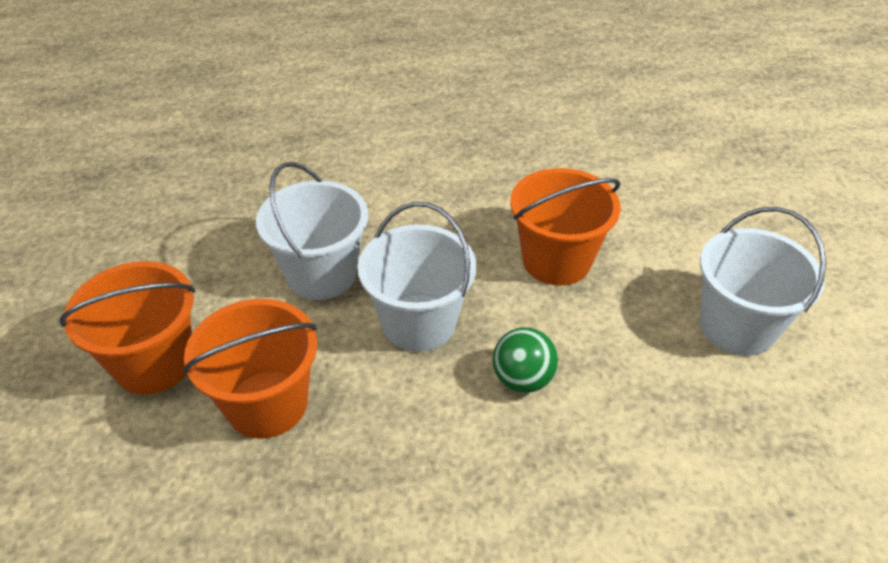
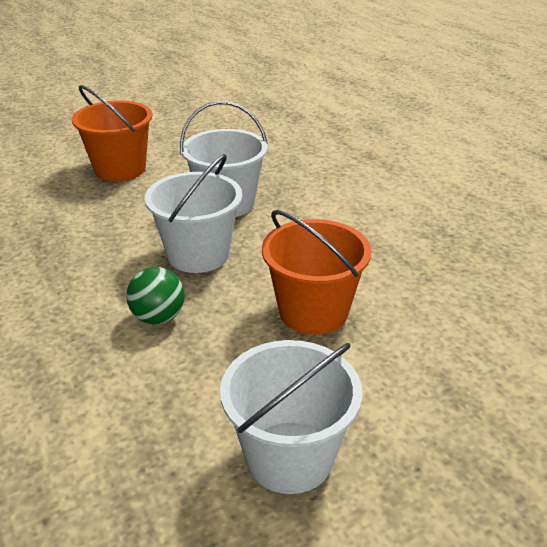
camera: 70 degrees right, 10 degrees down
(267, 404) = (99, 213): orange bucket -> none

